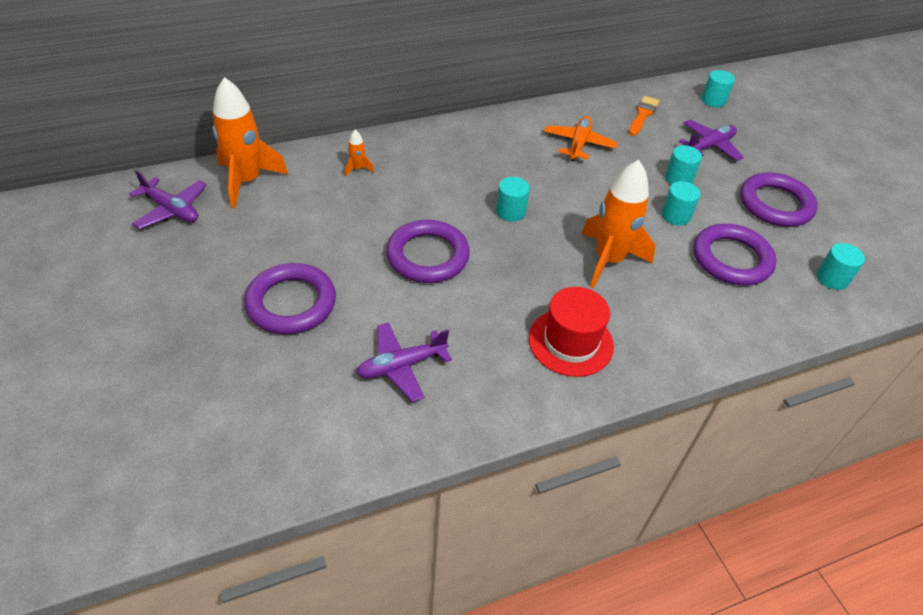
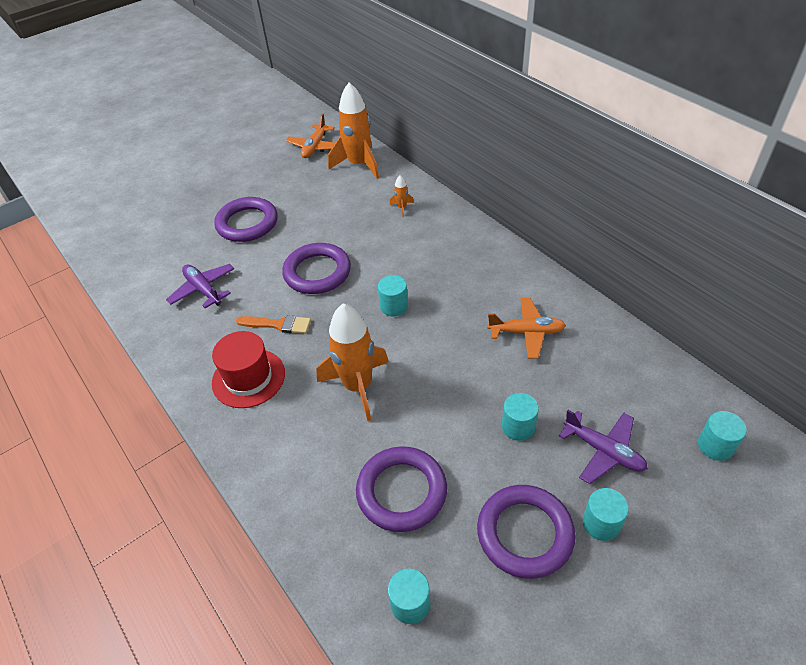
camera: 80 degrees right, 0 degrees up
(171, 210) = (315, 147): purple plane -> orange plane
(643, 115) = (623, 377): orange brush -> orange brush (278, 324)
(675, 216) = (450, 432): turquoise cylinder -> turquoise cylinder (601, 523)

